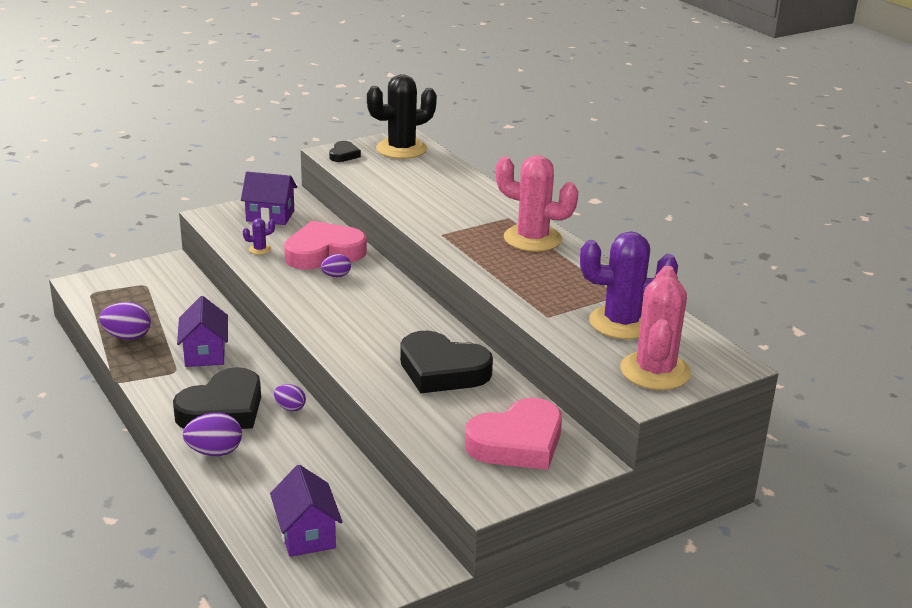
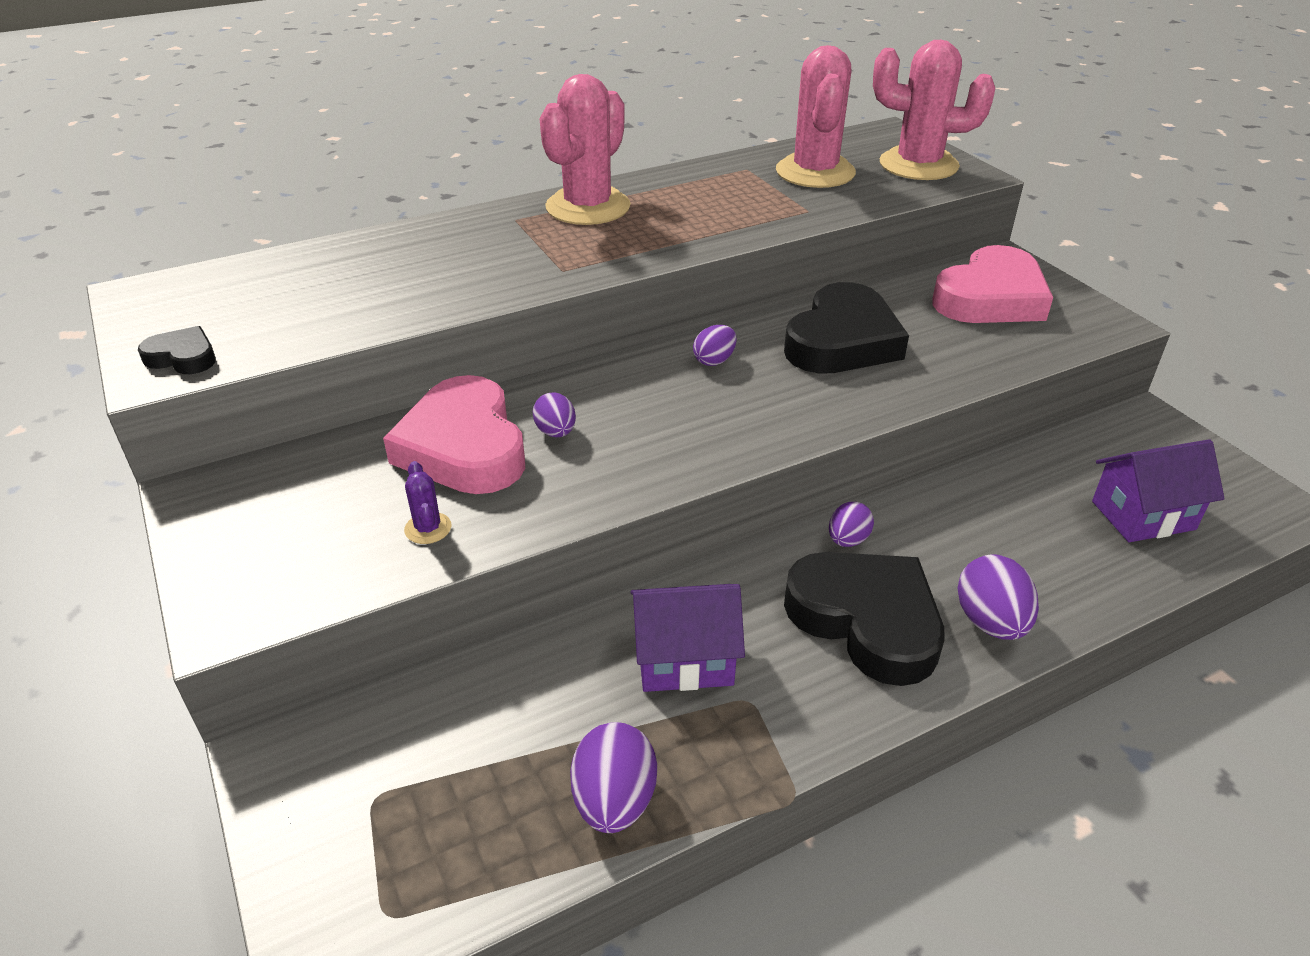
camera: 85 degrees left, 10 degrees up
(270, 216) = (274, 520): purple house -> none
(401, 149) = (195, 296): black cactus -> none
(413, 322) = (714, 360): none -> purple egg
(517, 443) = (991, 298): pink heart -> pink heart turned 75 degrees clockwise
(622, 323) = (815, 172): purple cactus -> pink cactus

